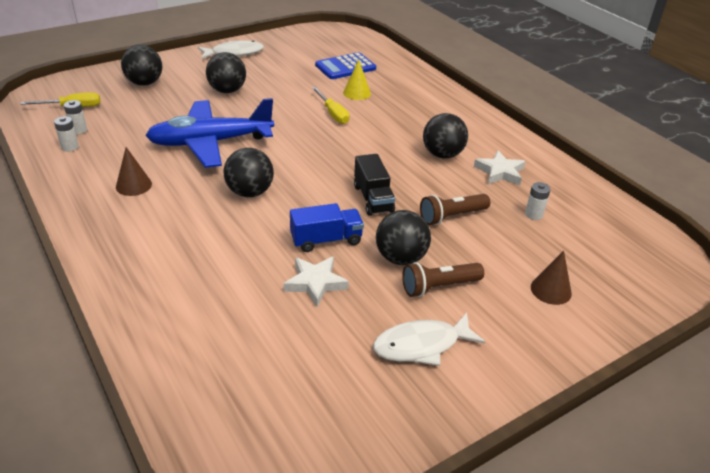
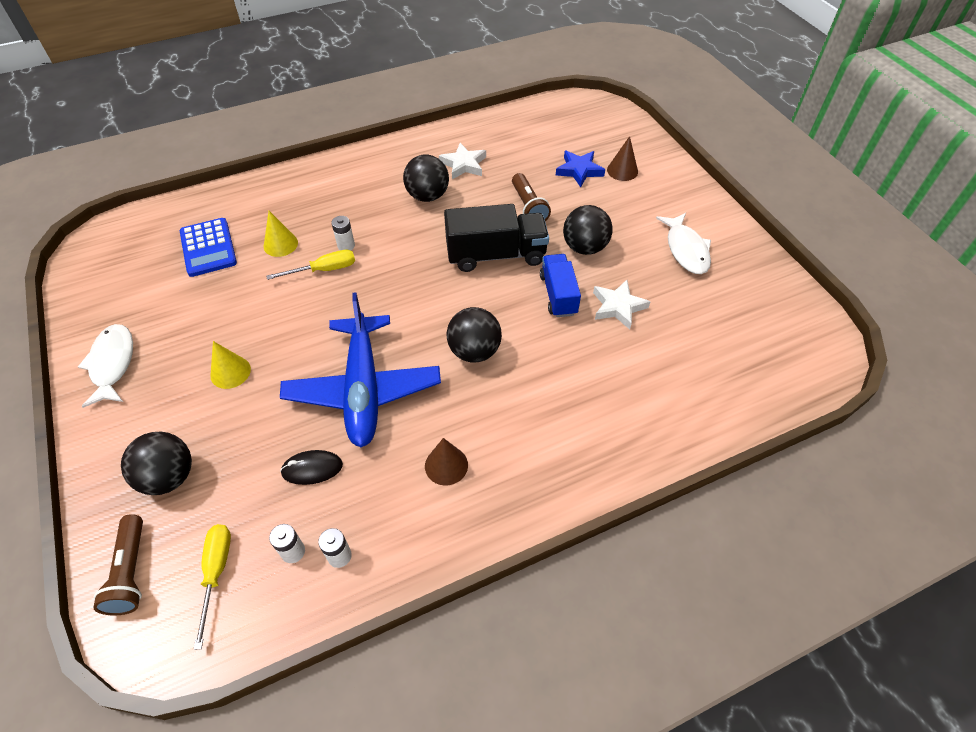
camera: 80 degrees left, 15 degrees up
(141, 130) = (312, 469): none -> black mouse
(227, 91) = (230, 372): black ball -> yellow cone
(373, 198) = (496, 255): black truck -> black truck, size x1.54
(439, 287) = (621, 230): brown flashlight -> brown flashlight (131, 572)
(531, 253) = (579, 170): none -> blue star
(533, 214) = (529, 158): white battery -> white battery (346, 246)

